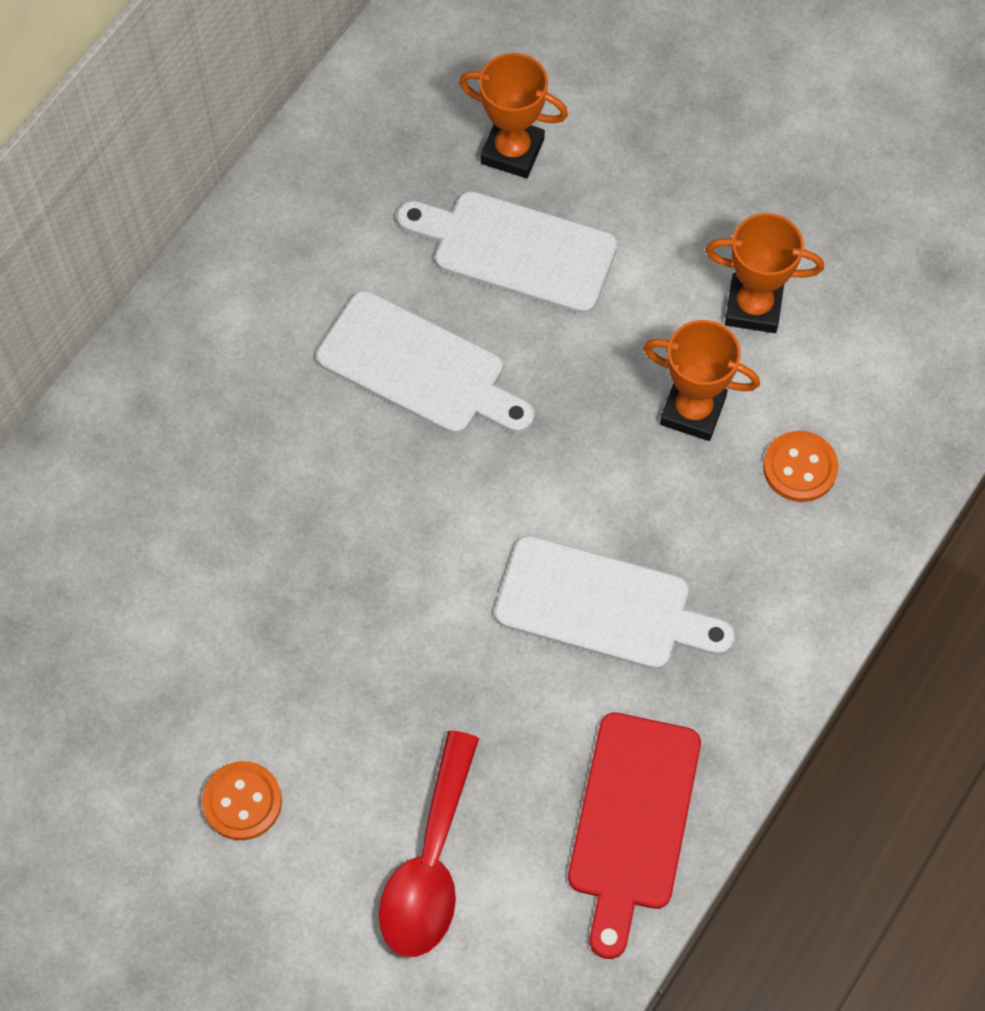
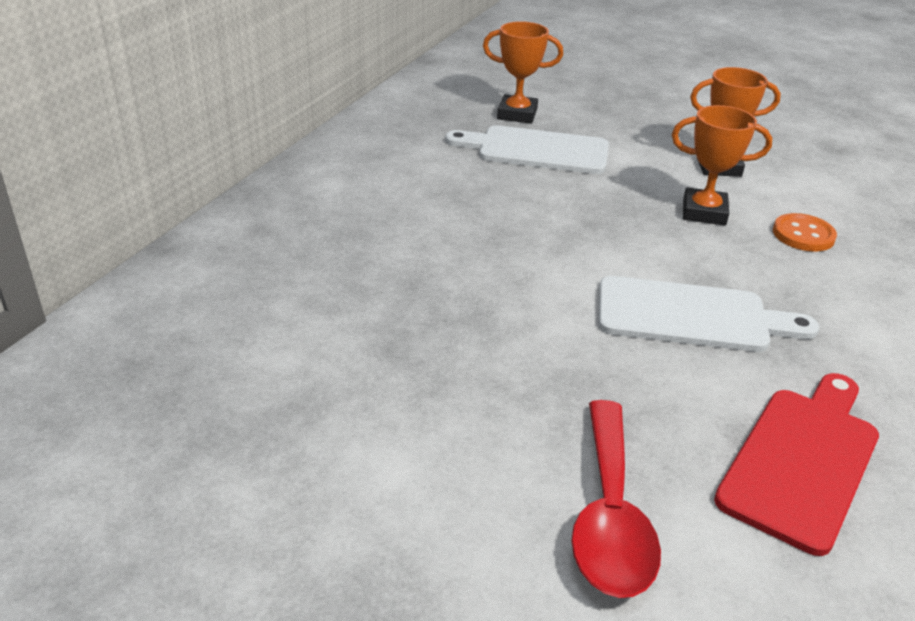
camera: 10 degrees left, 30 degrees down
(242, 801) = (388, 479): orange button -> none
(418, 367) = (483, 202): white cutting board -> none
(632, 821) = (802, 460): red cutting board -> red cutting board turned 150 degrees counterclockwise

